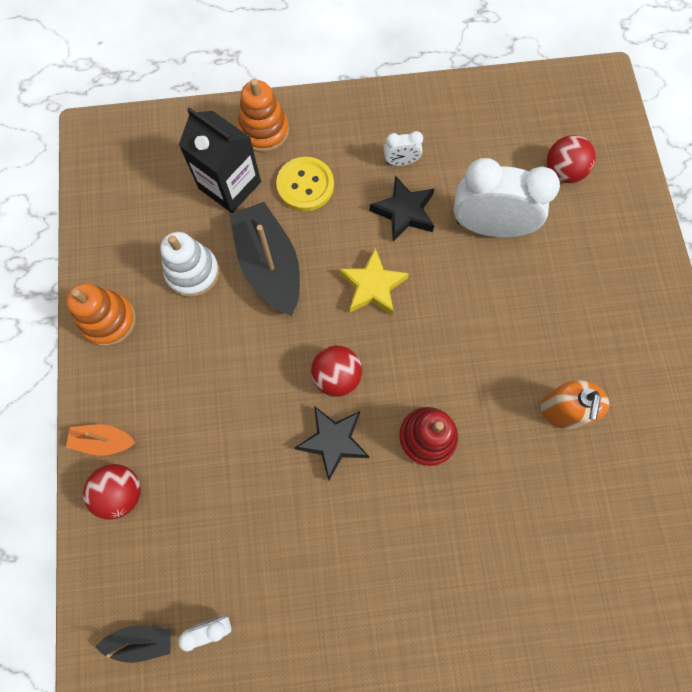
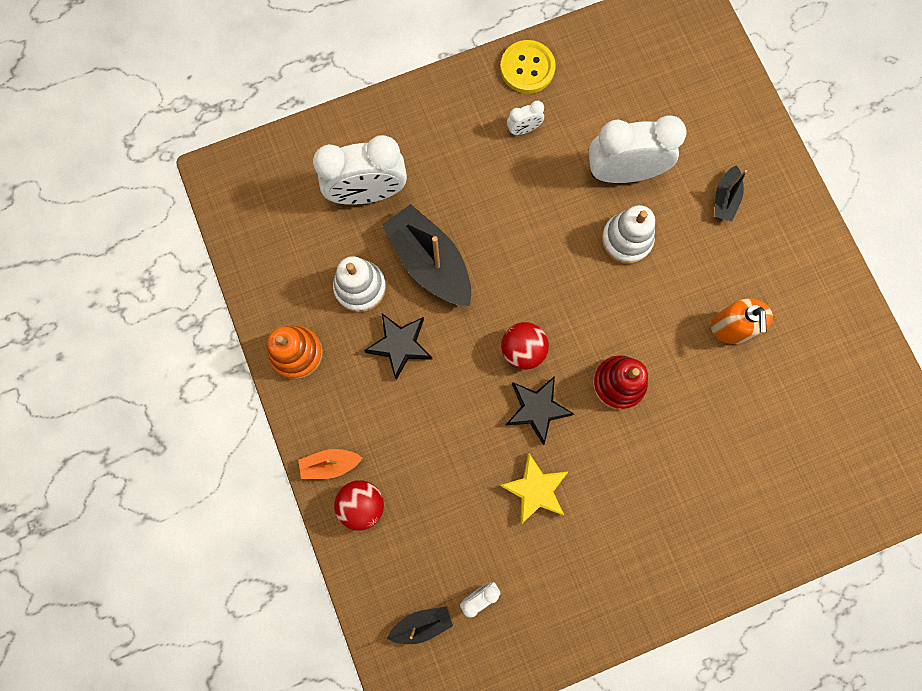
camera: 15 degrees left, 5 degrees up
(230, 185) = (368, 193): black carton -> white clock
(264, 131) = (383, 130): orange stacking toy -> none
(305, 185) = (440, 175): yellow button -> yellow button (527, 68)
(372, 286) = (531, 258): yellow star -> yellow star (535, 489)
(404, 212) = (540, 178): black star -> black star (400, 345)
(475, 293) = (626, 240): none -> white stacking toy
(562, 172) = (677, 101): red ball -> none
(588, 277) = (725, 199): none -> black boat

